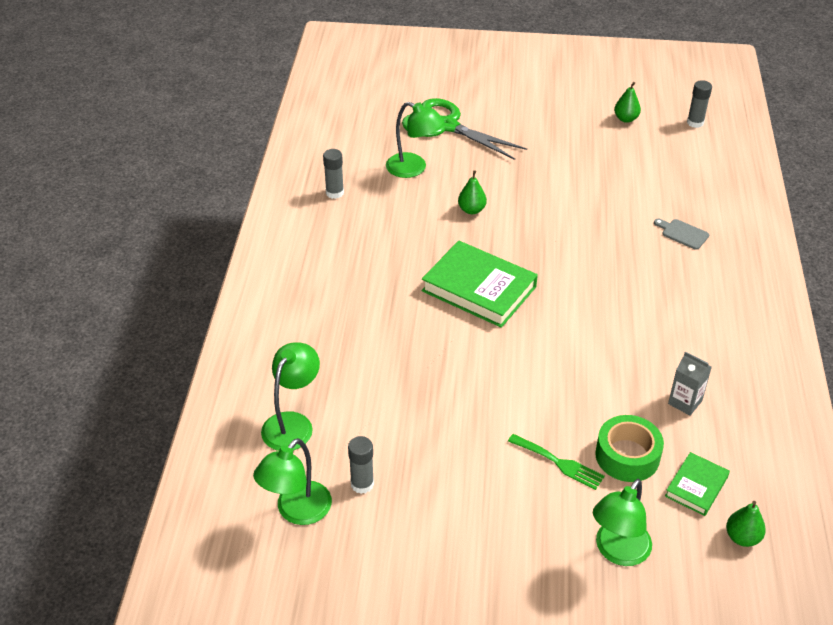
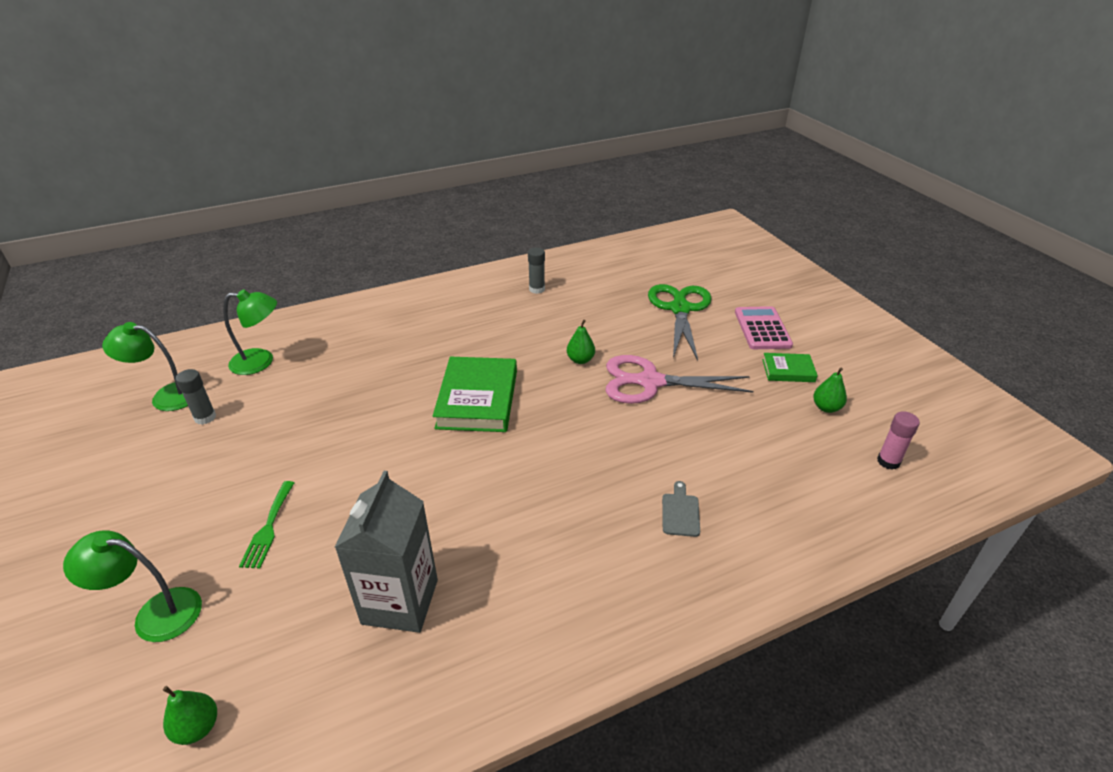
camera: 60 degrees right, 5 degrees down
(414, 168) = (605, 313): green lamp -> none
(511, 99) = (762, 329): none -> pink calculator
(532, 185) = (650, 382): none -> pink scissors
(627, 456) = (296, 577): green tape -> none
(685, 402) = (400, 601): grey carton -> grey carton, size x1.98
(695, 123) = (888, 461): grey glue stick -> pink glue stick
(696, 486) = (269, 654): green book -> green book (788, 370)

